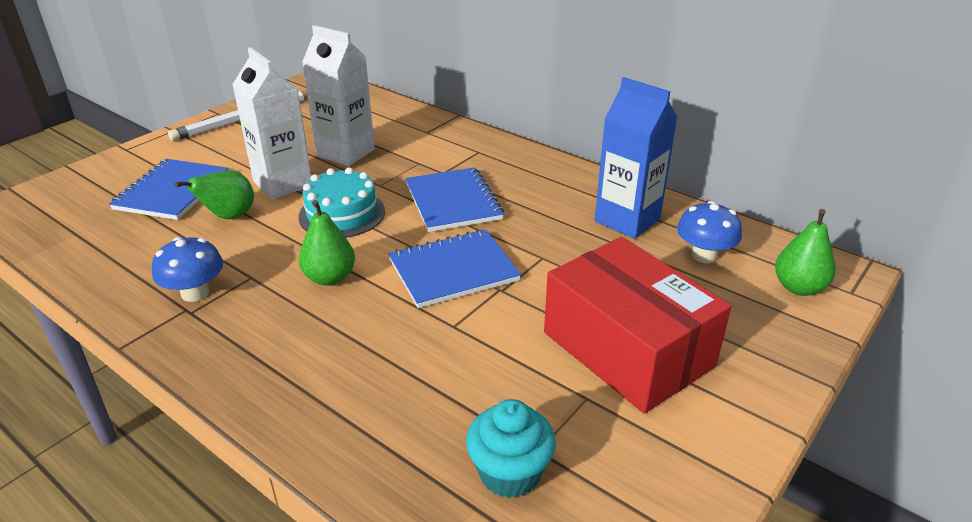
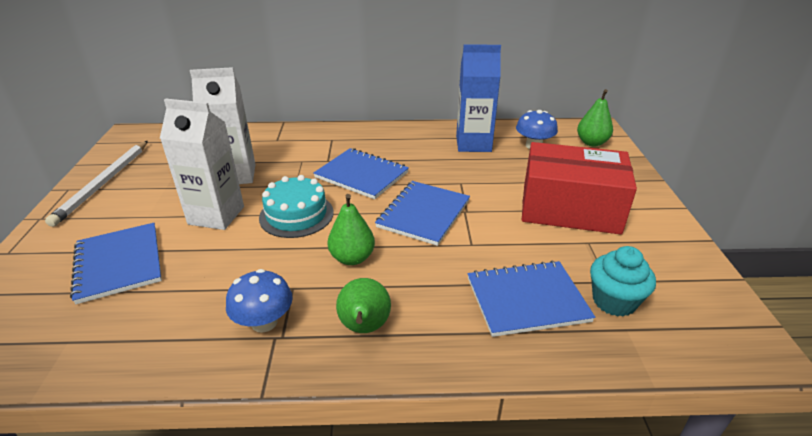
camera: 40 degrees left, 0 degrees up
(229, 216) = (205, 257): green pear -> green pear (364, 327)
(421, 411) = (527, 300): none -> blue notebook

